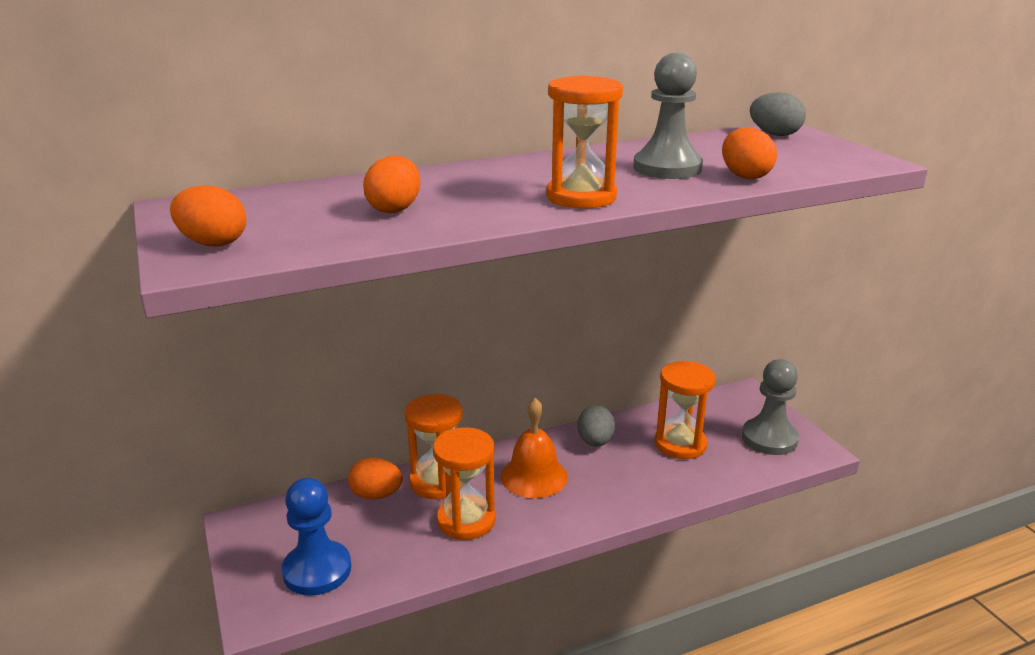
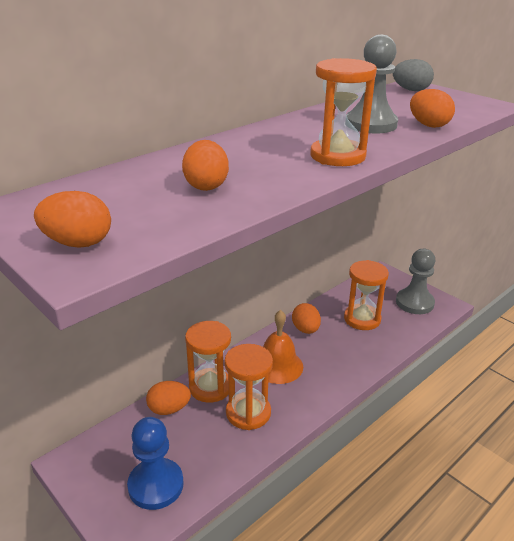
camera: 20 degrees left, 5 degrees up
(595, 442) = (305, 329): grey egg -> orange egg

